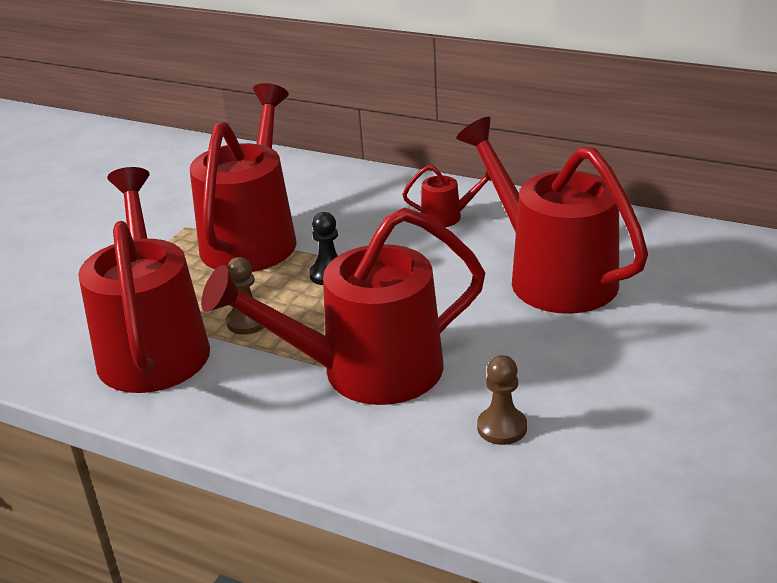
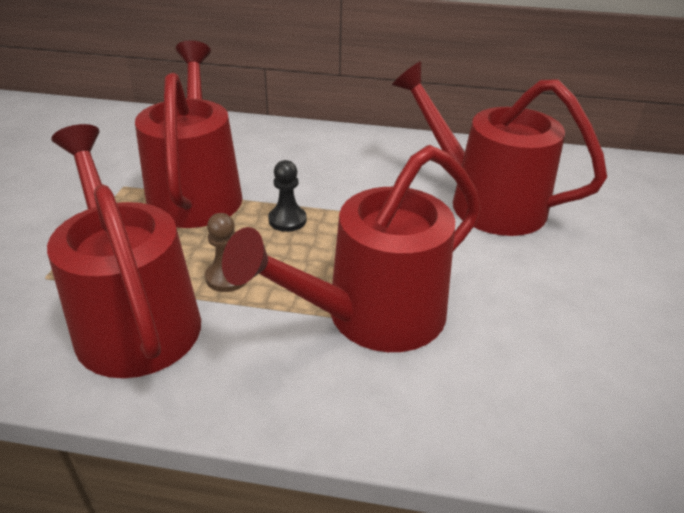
camera: 20 degrees left, 5 degrees up
(447, 217) = (367, 158): red watering can -> none
(502, 427) = (534, 359): brown pawn -> none

